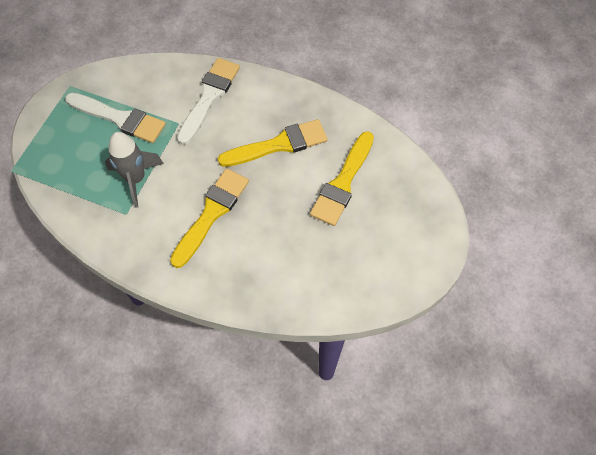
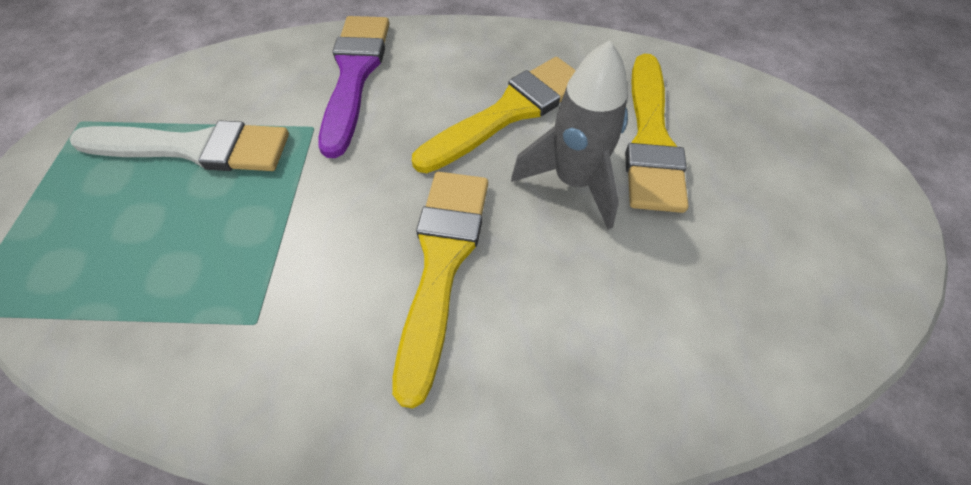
camera: 20 degrees left, 5 degrees down
(136, 179) = (258, 246): grey rocket -> grey rocket (574, 182)
(209, 97) = (354, 75): white brush -> purple brush

